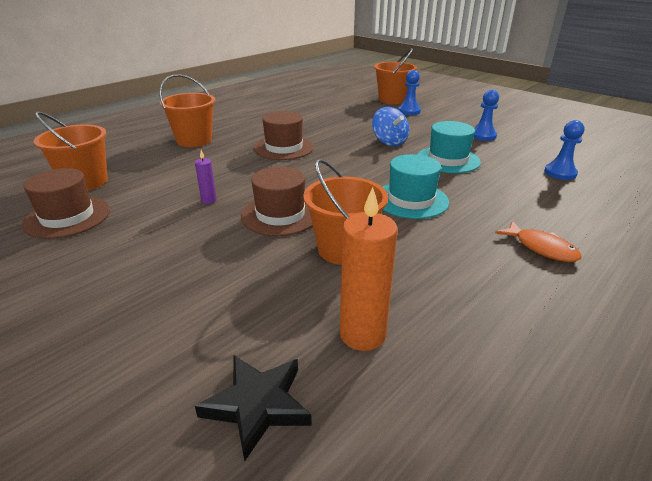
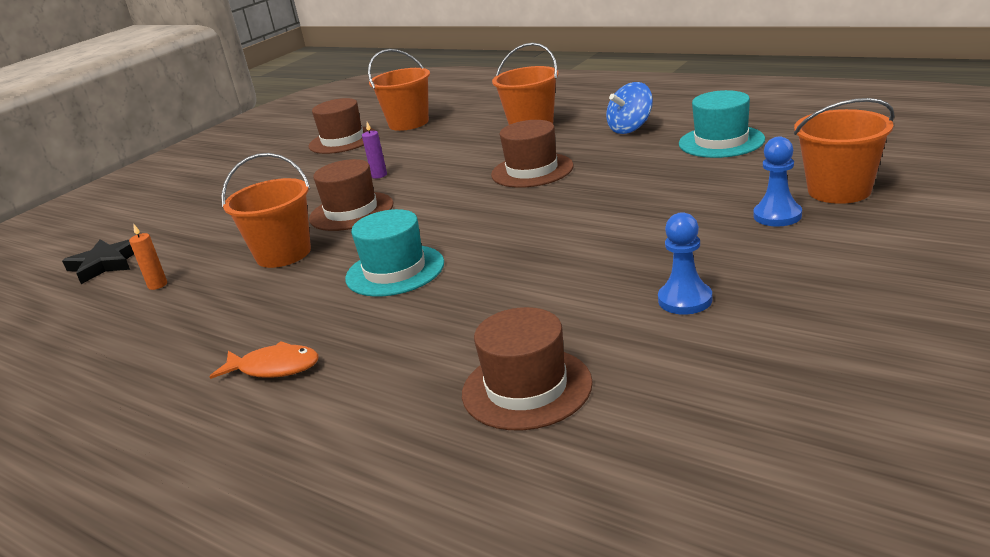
camera: 85 degrees right, 5 degrees down
(362, 334) = (157, 285): orange candle -> orange candle, size x0.50
(389, 142) = (596, 226): blue spinning top -> blue spinning top (630, 128)
(448, 160) = (542, 279): turquoise hat -> turquoise hat (721, 142)
(541, 248) = (274, 368): orange fish -> orange fish turned 120 degrees counterclockwise
(560, 173) = (526, 388): blue pawn -> brown hat

